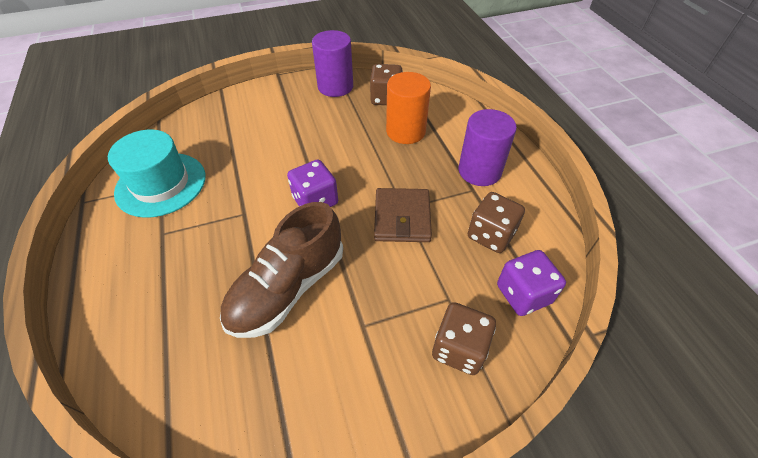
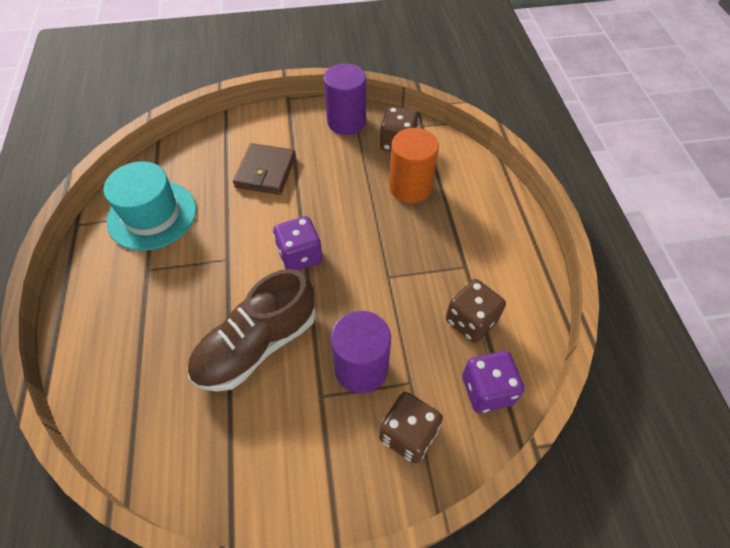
camera: 10 degrees right, 5 degrees up
(402, 218) = (384, 288): brown wallet -> brown wallet (266, 172)
(479, 171) = (478, 246): purple cylinder -> purple cylinder (361, 368)

